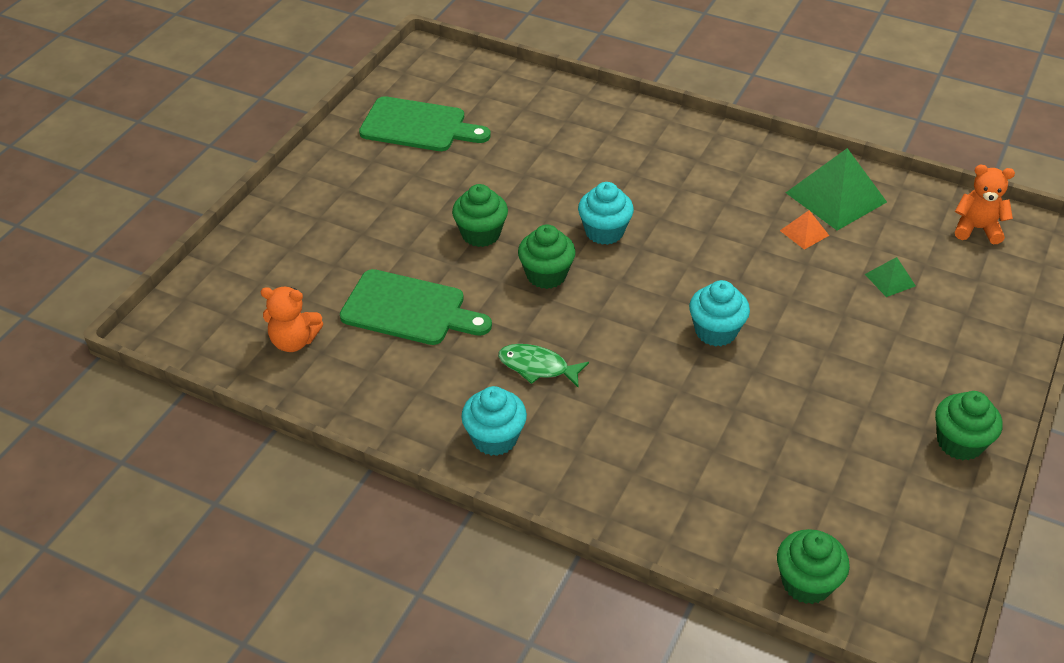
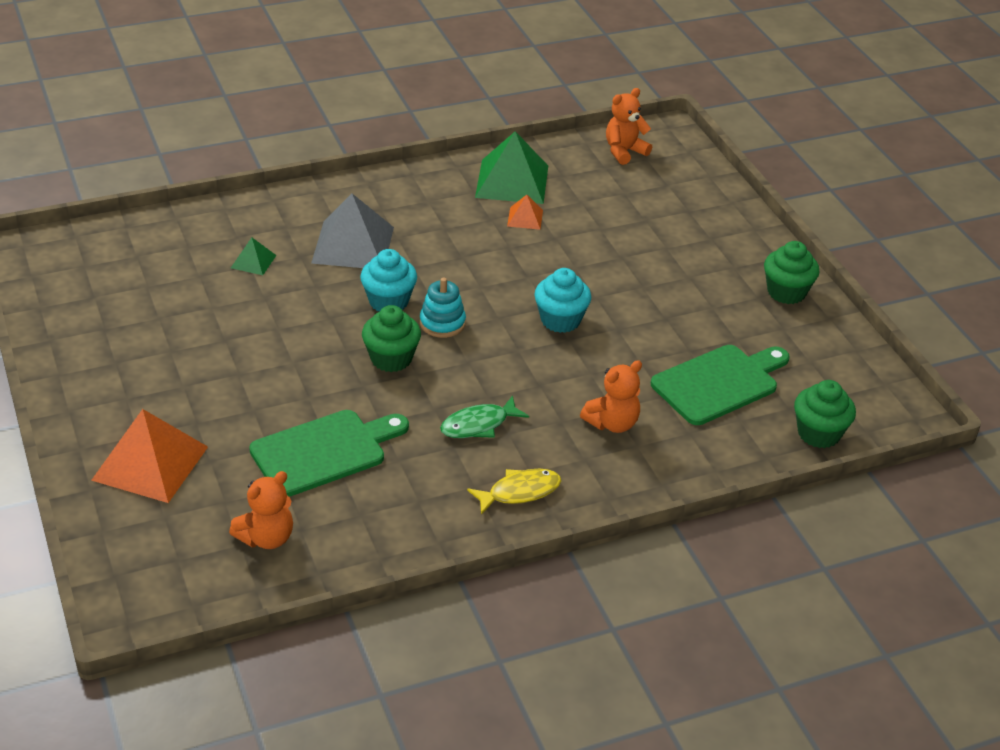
camera: 50 degrees left, 5 degrees down
(300, 241) = (150, 463): none -> orange pyramid
(419, 126) = (115, 311): green cutting board -> green cutting board (719, 383)
(481, 234) = (297, 361): green cupcake -> none
(494, 438) = (519, 492): turquoise cupcake -> yellow fish
(620, 273) = (442, 323): none -> turquoise stacking toy
(638, 174) = (353, 245): none -> grey pyramid
(639, 440) = (612, 423): none -> orange teddy bear
(890, 280) = (618, 217): green pyramid -> green pyramid (253, 261)

